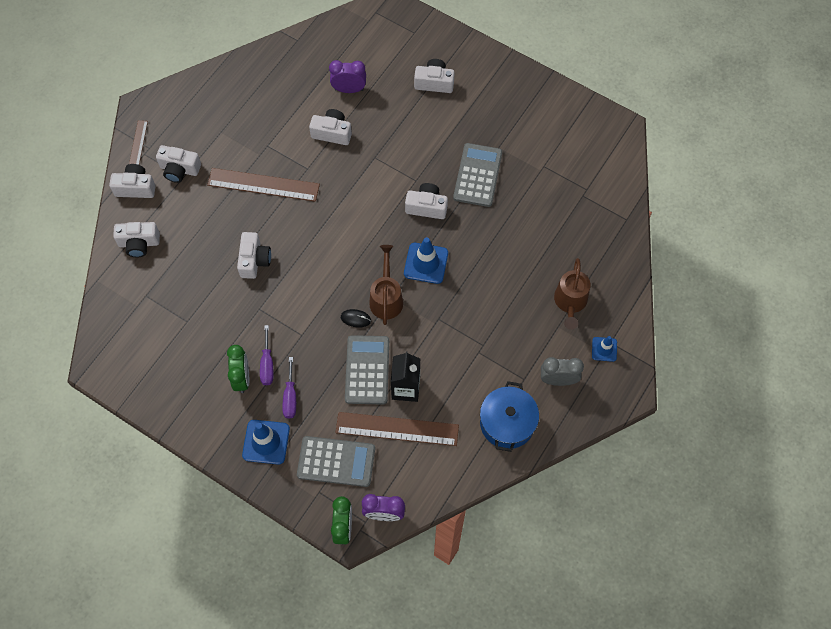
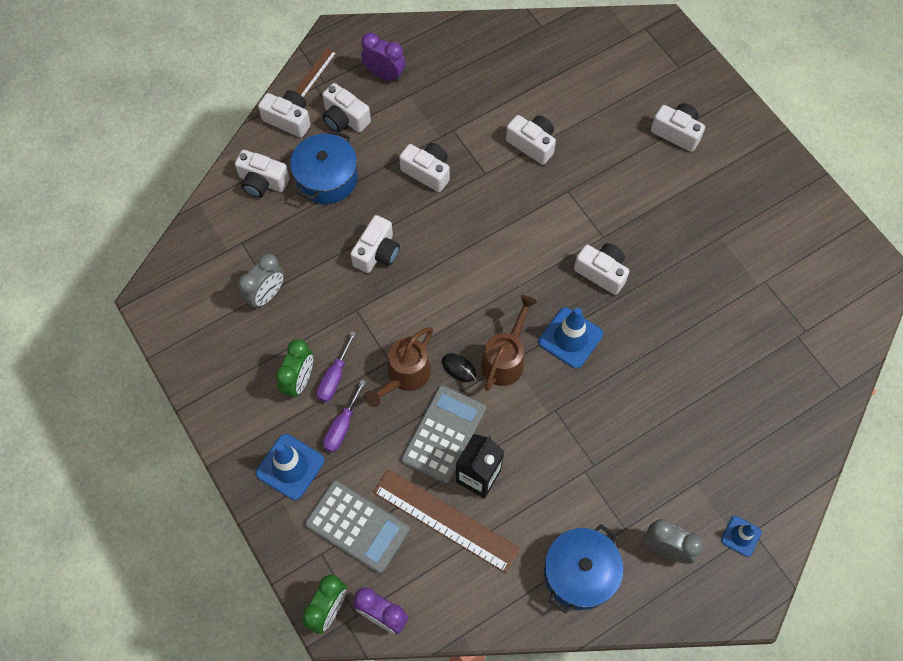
camera: 25 degrees right, 0 degrees up
(185, 326) = (266, 295): none -> grey clock
(188, 220) = (327, 178): none -> blue pot
(263, 185) = (427, 172): brown ruler -> white camera
(349, 89) = (574, 103): purple clock -> purple clock (384, 75)
(477, 175) = (679, 260): grey calculator -> none
(570, 303) = (723, 460): brown watering can -> brown watering can (404, 376)

